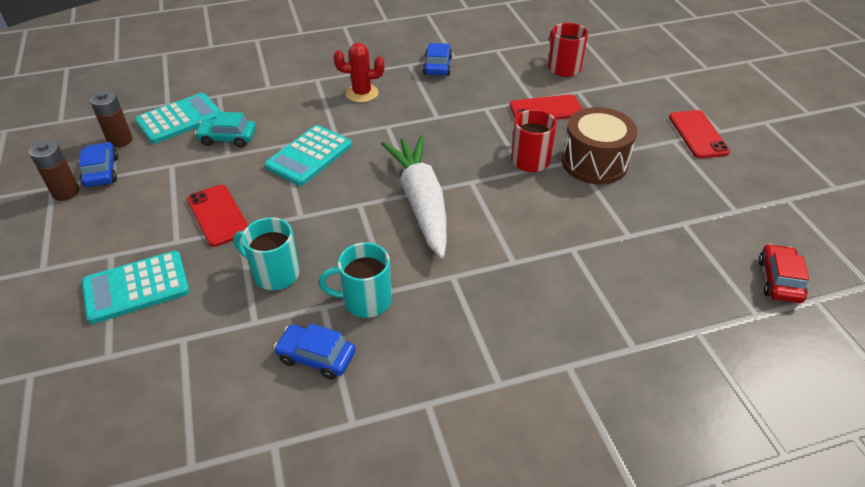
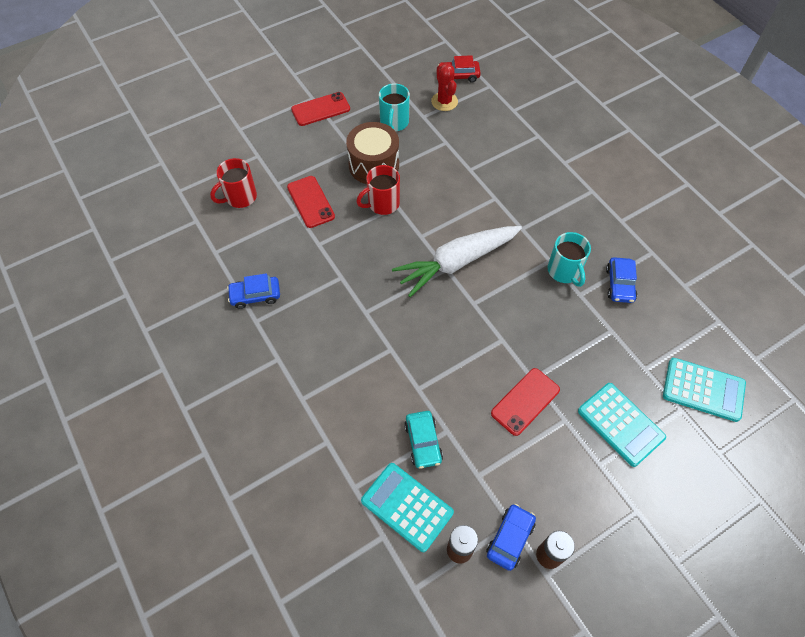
camera: 105 degrees left, 15 degrees up
(101, 171) = (510, 538): blue car -> blue car turned 150 degrees clockwise
(274, 273) = (566, 334): turquoise mug -> turquoise mug (394, 123)
(309, 156) = (427, 360): turquoise calculator -> turquoise calculator (703, 390)
(362, 93) = (318, 348): red cactus -> red cactus (444, 101)

